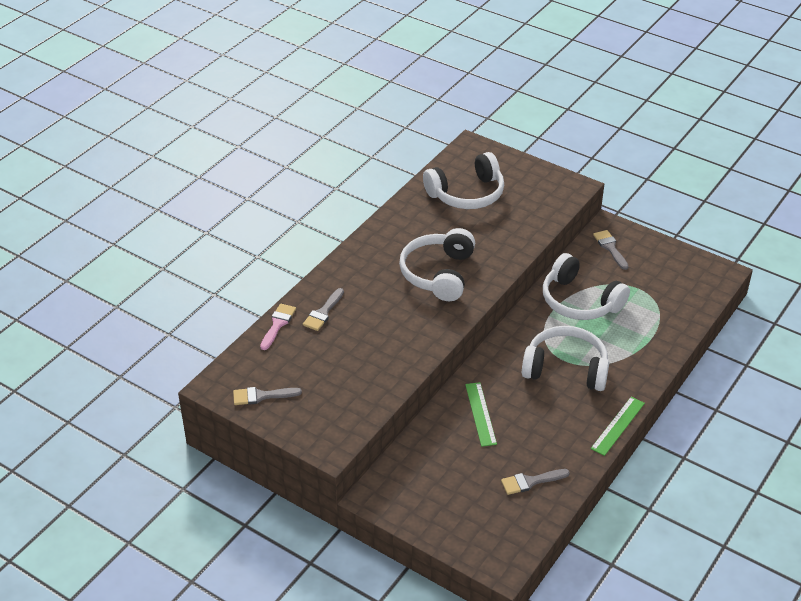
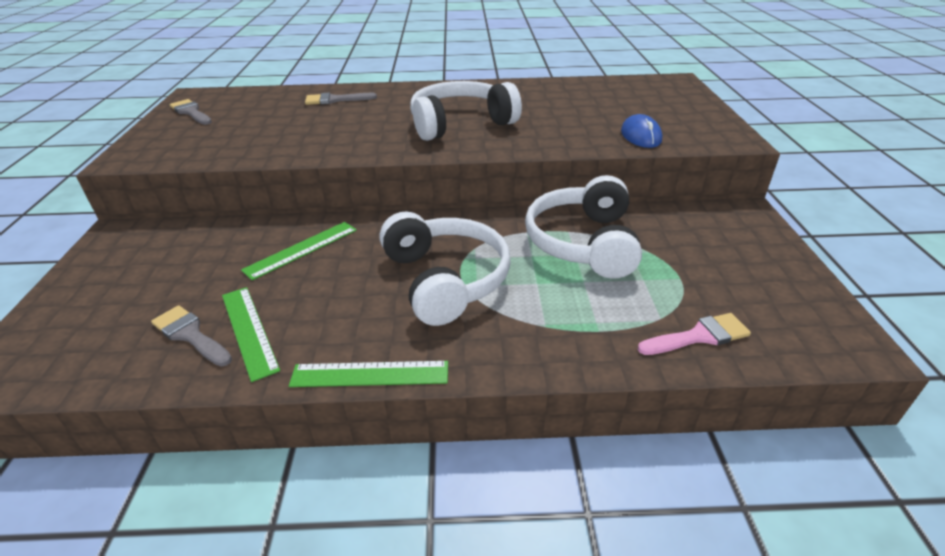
camera: 55 degrees right, 5 degrees down
(278, 324) = (299, 91): pink brush -> pink brush (699, 336)
(467, 194) = (603, 99): white headphones -> none
(535, 215) = (640, 136): none -> blue mouse
(546, 458) = (249, 330): none -> green ruler
(610, 248) = (713, 227): grey brush -> none

